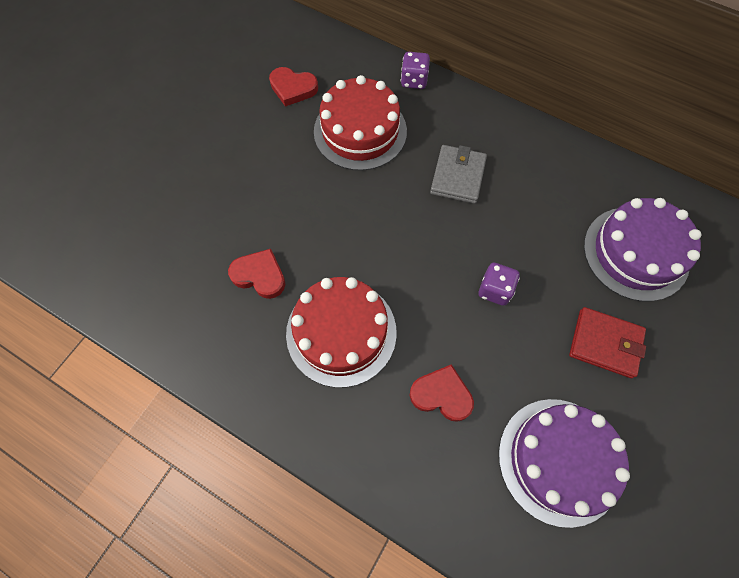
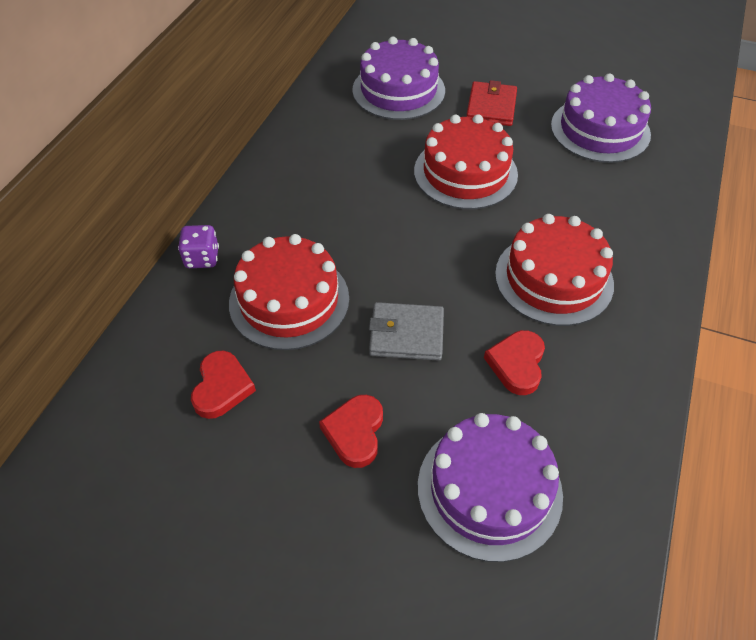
camera: 100 degrees left, 15 degrees down
(165, 230) = (489, 489): none -> purple cake
(441, 395) = (581, 199): red heart -> red heart (355, 432)
(458, 176) = (340, 207): grey wallet -> grey wallet (406, 334)
(494, 290) = (465, 172): purple dice -> red cake

